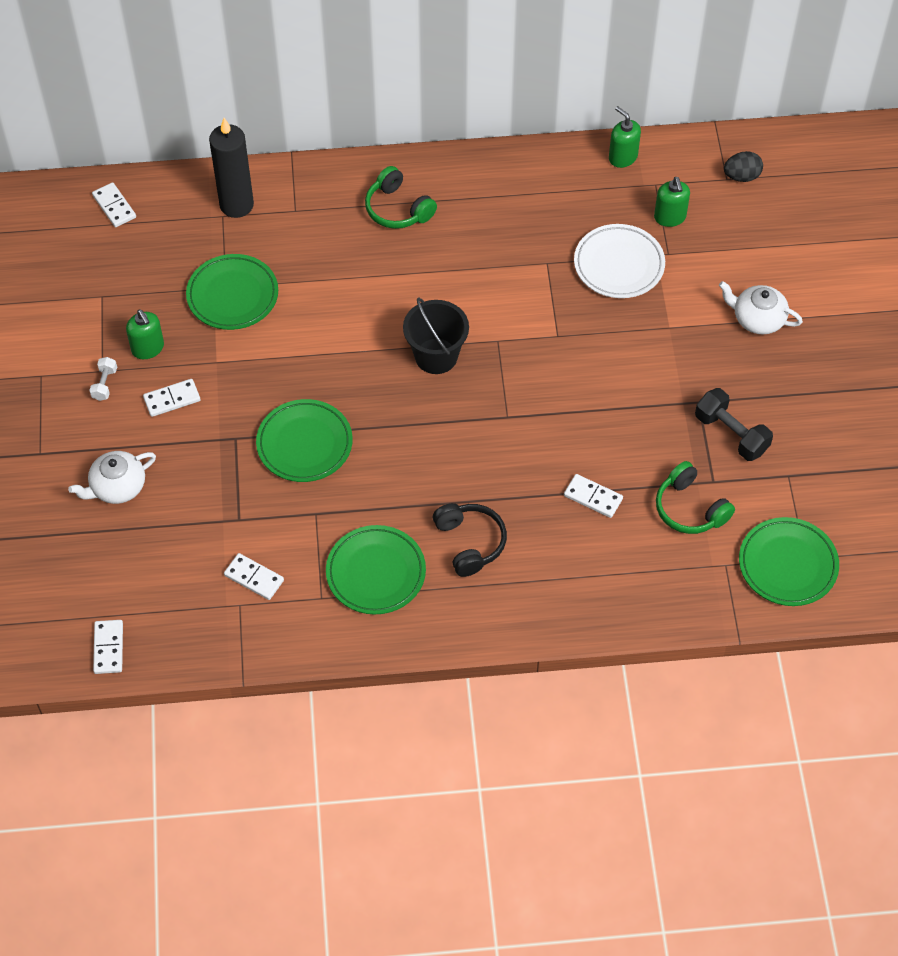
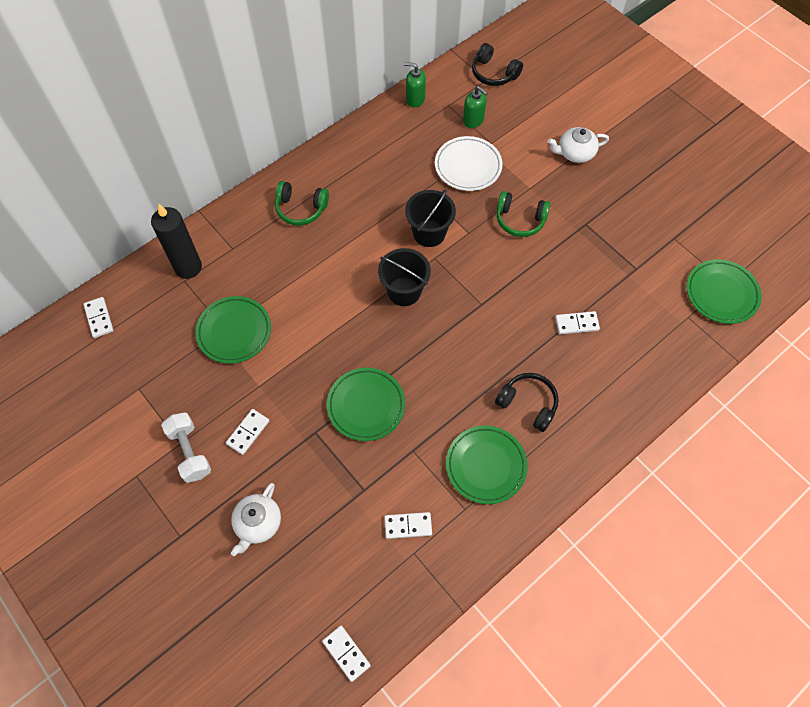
camera: 35 degrees left, 5 degrees up
(104, 384) = (190, 452): white dumbbell -> white dumbbell, size x1.83
(114, 206) = (99, 318): white domino -> white domino turned 45 degrees clockwise
(148, 348) = (202, 406): green soap dispenser -> none
(513, 312) = (429, 233): none -> black bucket
(690, 508) = (638, 294): green headphones -> green headphones (520, 220)
(731, 434) = (621, 232): black dumbbell -> none
(741, 176) = (493, 73): black egg -> black headphones

